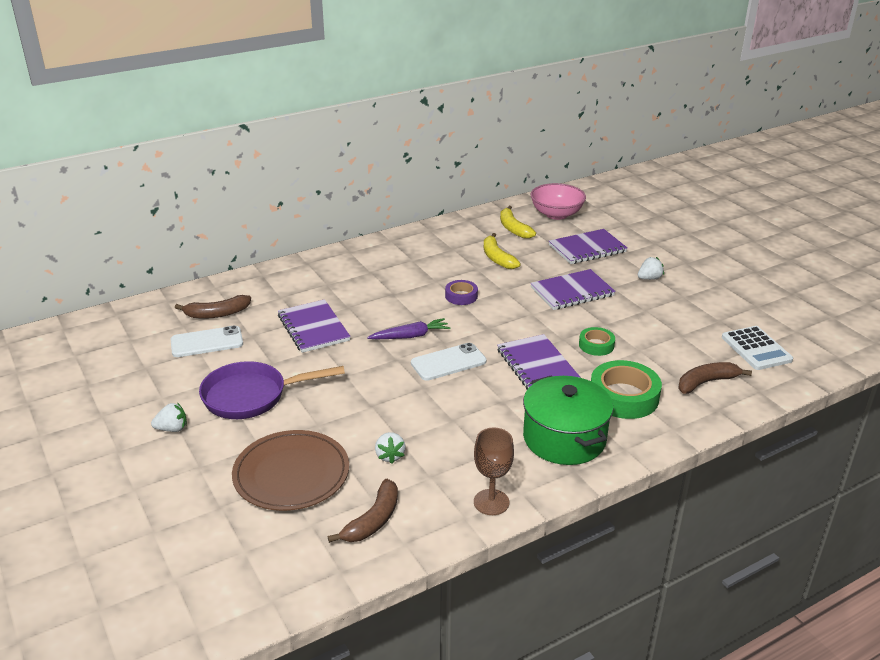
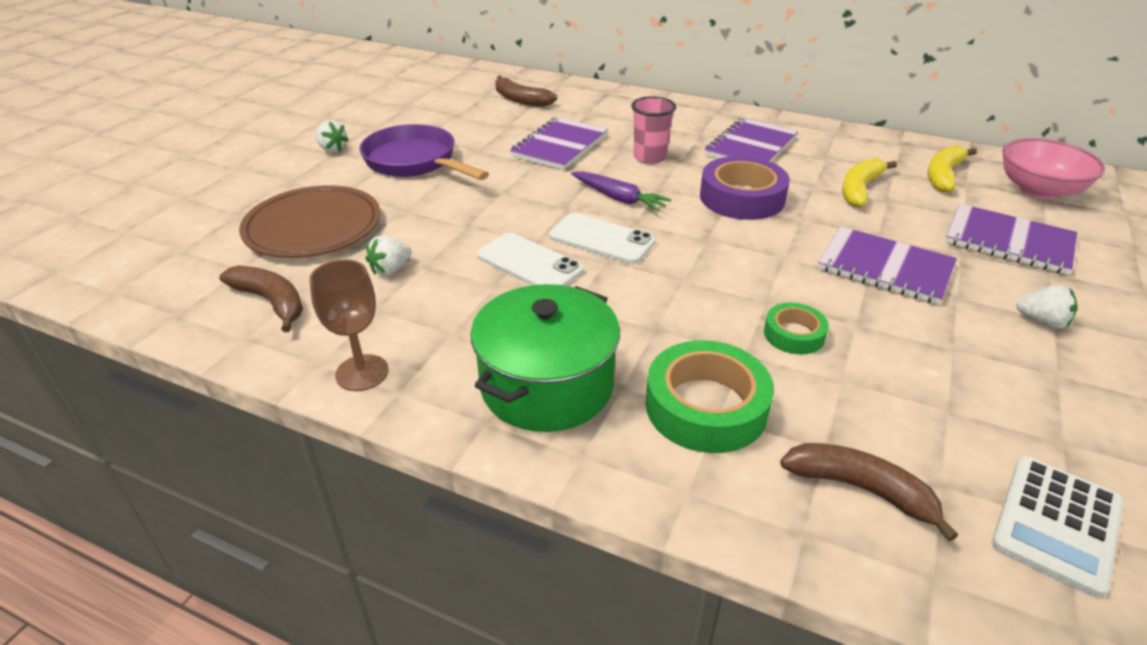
camera: 55 degrees right, 5 degrees up
(207, 342) = (472, 113): white phone -> white phone (529, 263)
(373, 520) = (271, 302): brown banana -> brown banana turned 135 degrees counterclockwise
(375, 303) = (650, 157): none -> pink cup
(461, 296) = (742, 197): purple tape -> purple tape, size x1.82
(537, 365) = (679, 302): purple notebook -> purple notebook (751, 146)

